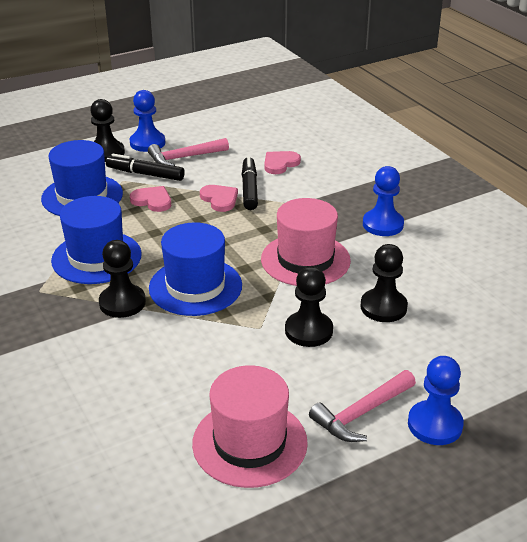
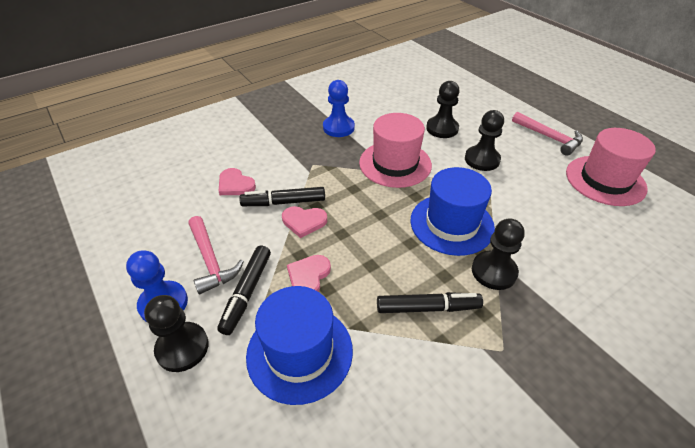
camera: 95 degrees left, 10 degrees up
(96, 257) = (428, 308): blue hat -> black marker
(219, 199) = (304, 222): pink heart -> pink heart turned 135 degrees counterclockwise
(435, 424) = (541, 113): blue pawn -> none

